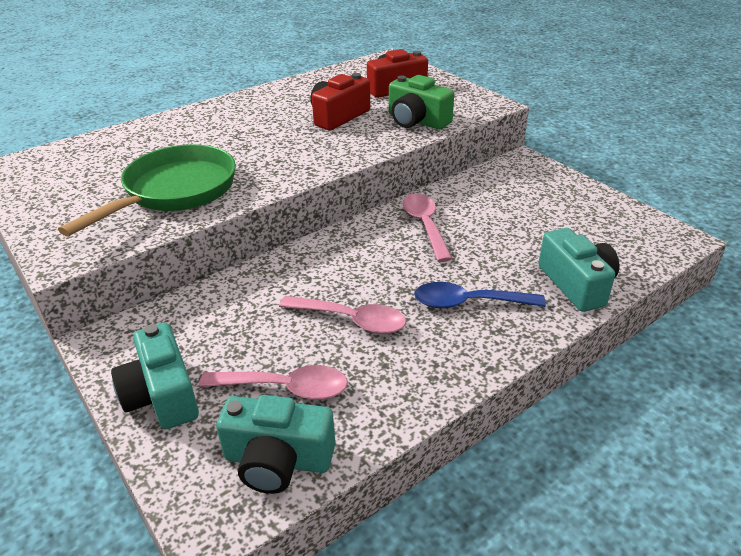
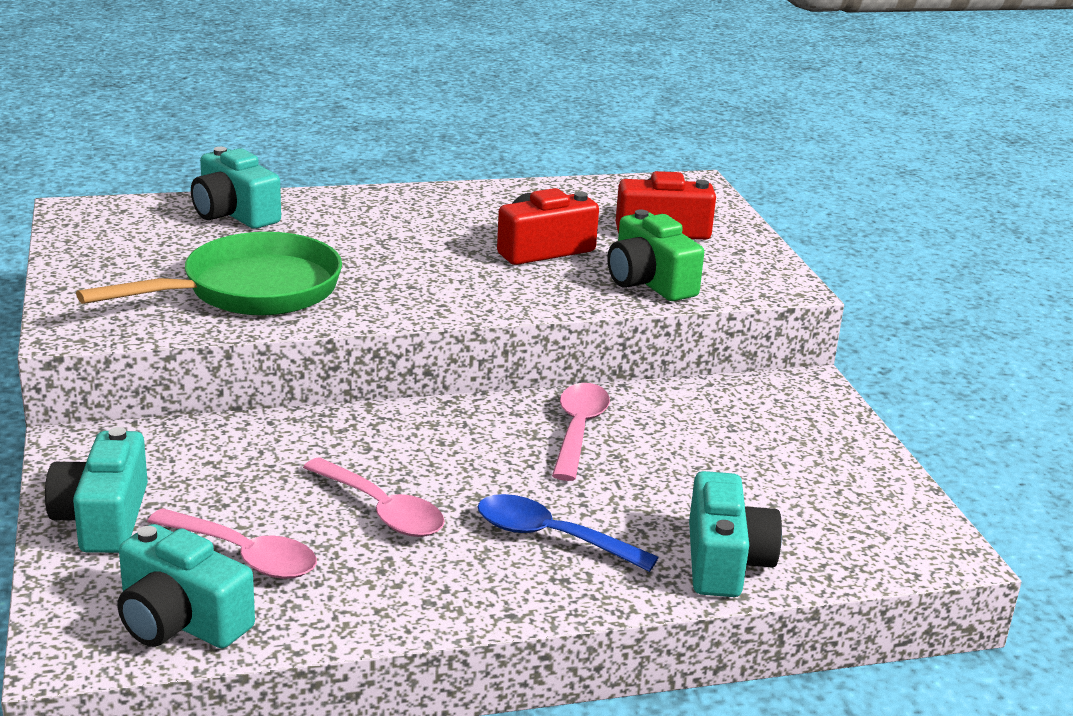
camera: 20 degrees right, 10 degrees down
(123, 142) = (234, 214): none -> turquoise camera

